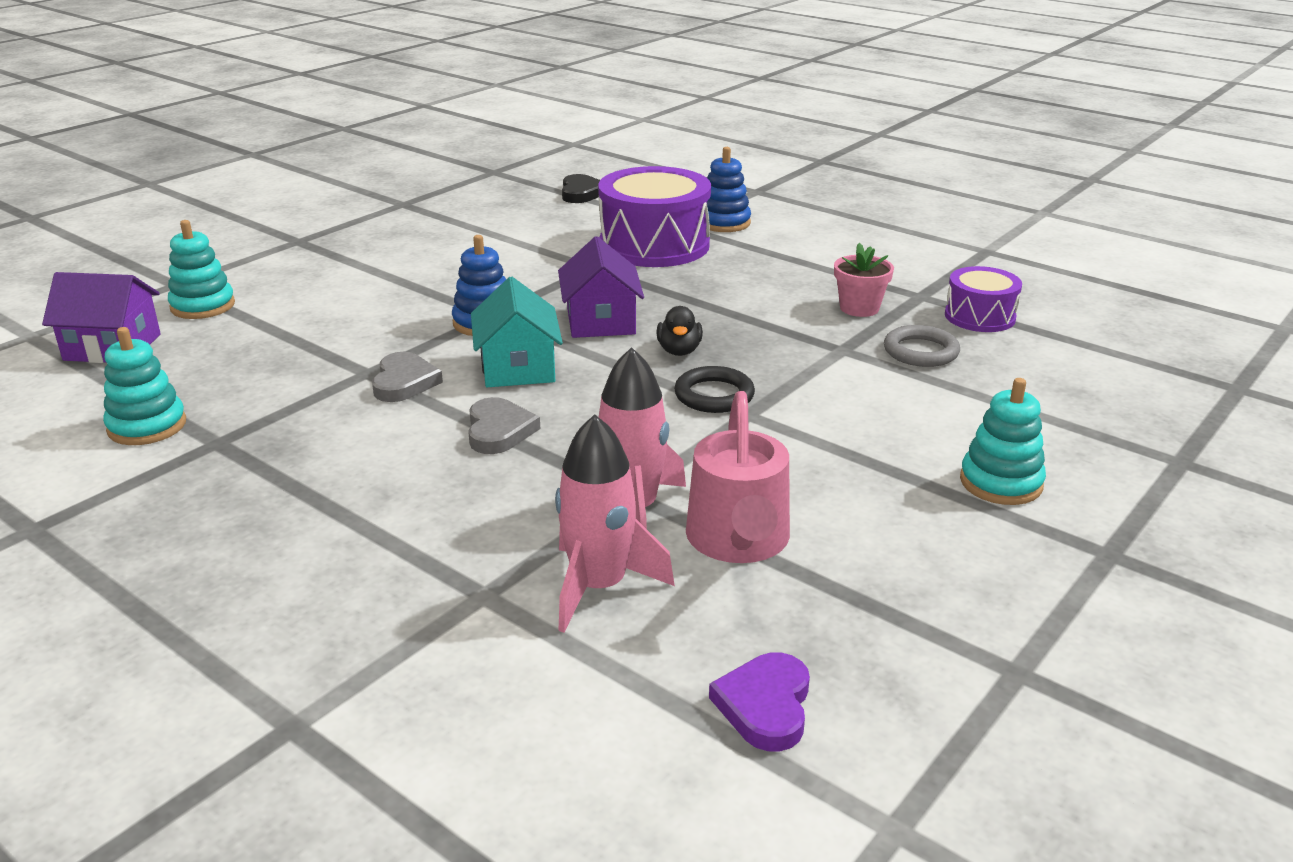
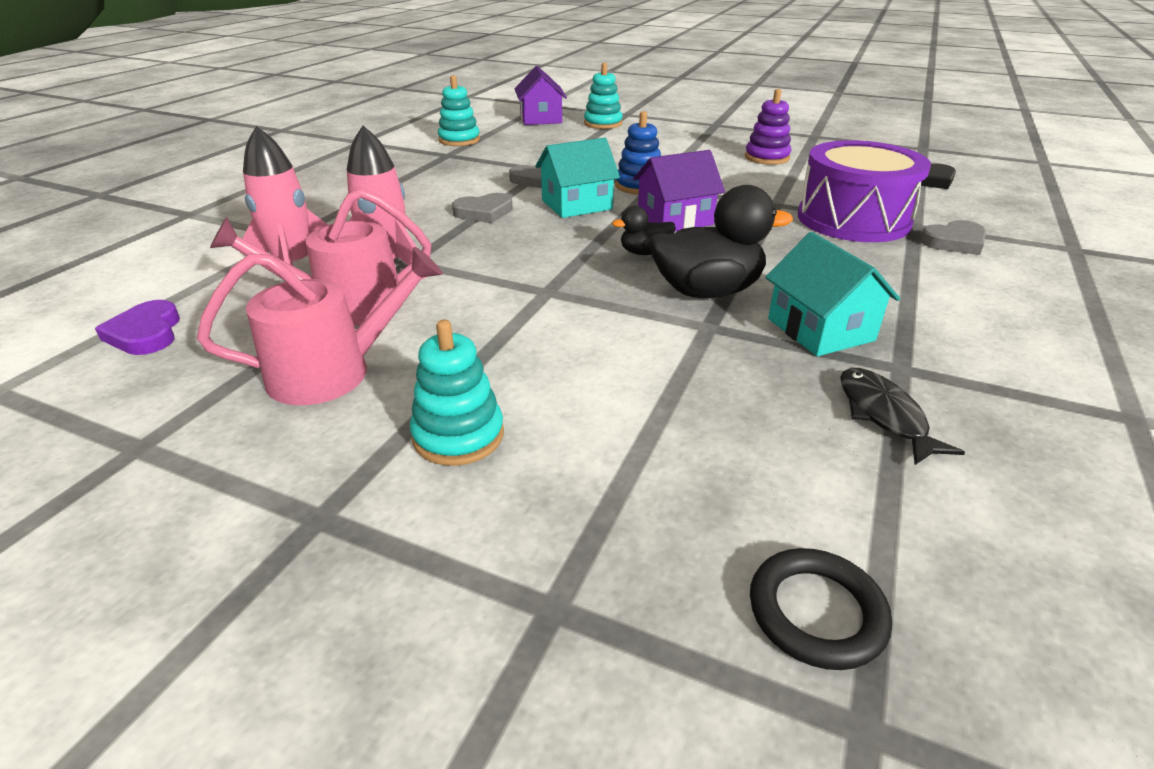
camera: 75 degrees right, 5 degrees up
(452, 241) = (766, 157): none -> purple stacking toy
(714, 395) = (573, 274): black ring -> black ring (816, 612)
(724, 223) = (954, 242): blue stacking toy -> grey heart
(765, 706) = (146, 333): purple heart -> purple heart turned 105 degrees counterclockwise
(777, 337) = (707, 291): none -> black duck
(859, 308) = (820, 329): pink flower pot -> turquoise house
(888, 549) = (332, 372): none -> pink watering can
(920, 351) = (741, 374): grey ring -> none
(979, 316) = (884, 415): purple drum -> black fish

